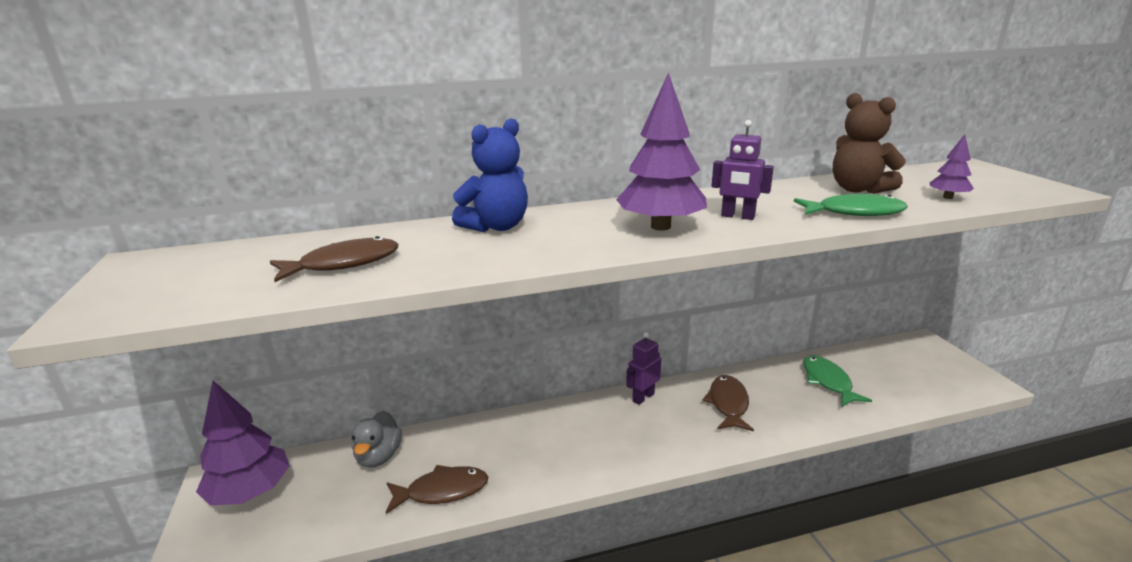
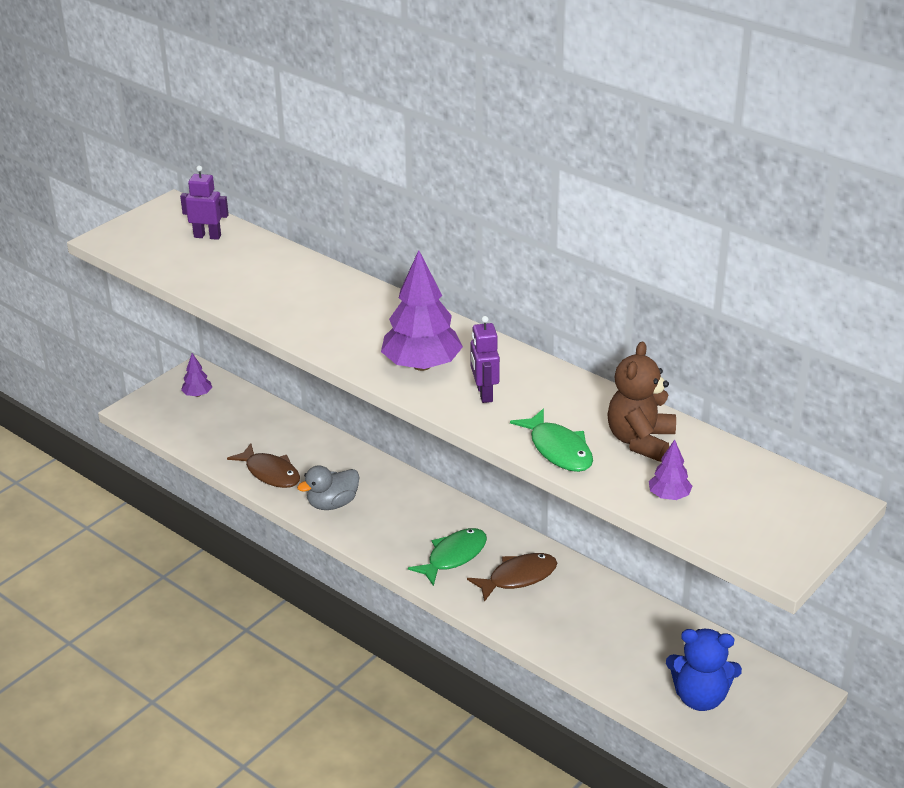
camera: 55 degrees right, 10 degrees up
(250, 492) = (197, 394): purple tree -> purple tree, size x0.48
(343, 264) = (233, 273): brown fish -> none
(379, 456) = (276, 425): grey duck -> grey duck (332, 503)
(496, 227) = (350, 297): blue teddy bear -> blue teddy bear (700, 697)
(643, 397) = (477, 523): purple robot -> purple robot (207, 236)
(828, 382) = (626, 633): green fish -> green fish (453, 556)

